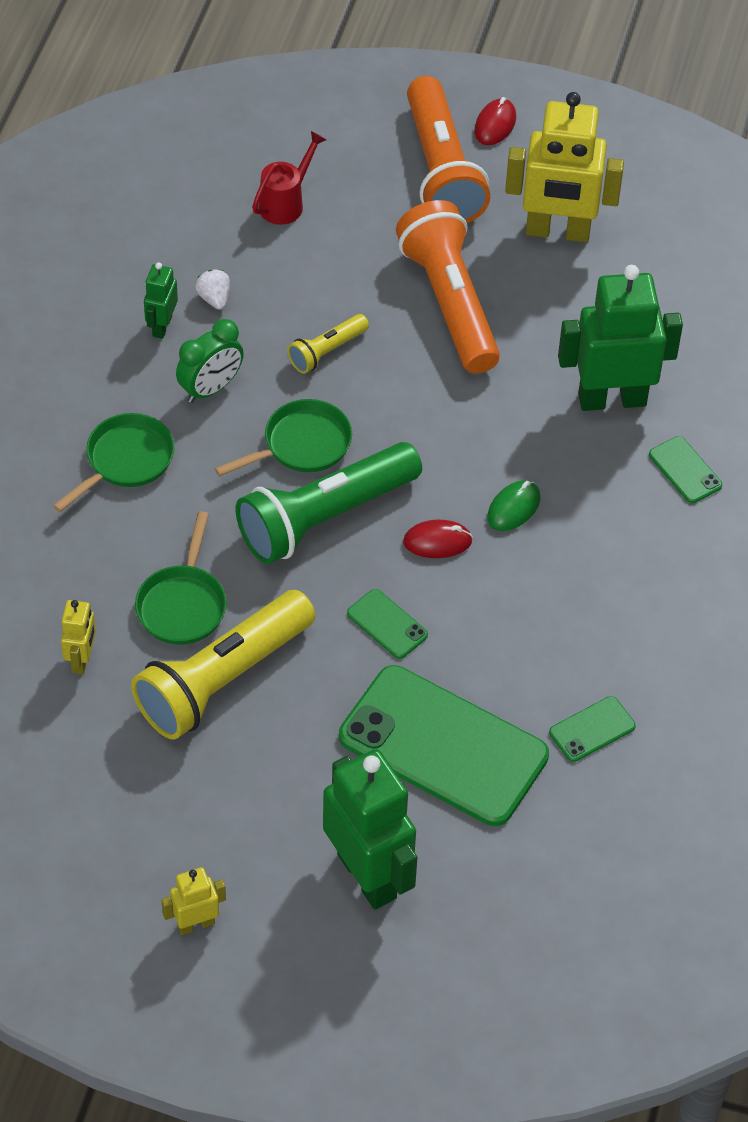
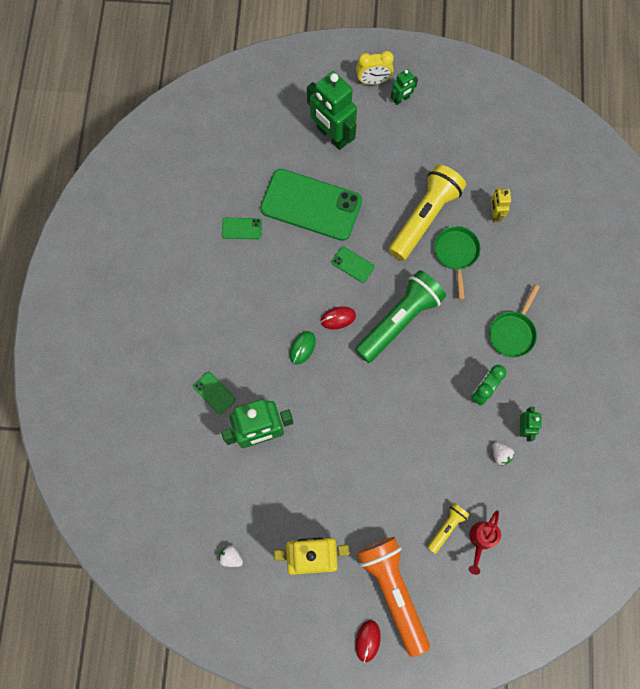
camera: 170 degrees right, 20 degrees up
(195, 924) = (401, 99): yellow robot -> green robot
(245, 977) = (373, 81): none -> yellow clock
(301, 445) = (423, 363): green pan -> none
(327, 351) = (426, 431): yellow flashlight -> yellow flashlight (446, 527)
(450, 303) = (365, 483): orange flashlight -> none
(592, 729) = (241, 228): green phone -> green phone turned 45 degrees clockwise
(688, 252) = (231, 557): none -> white strawberry

